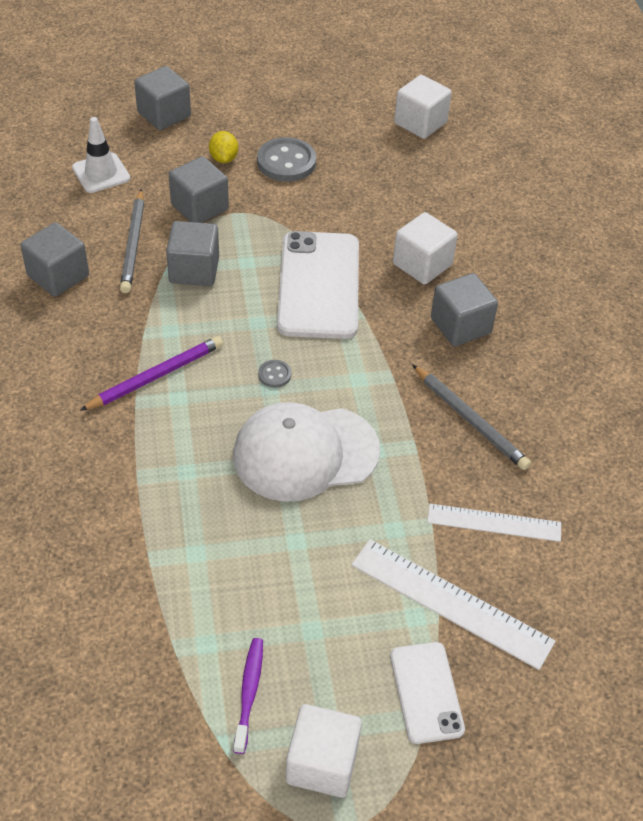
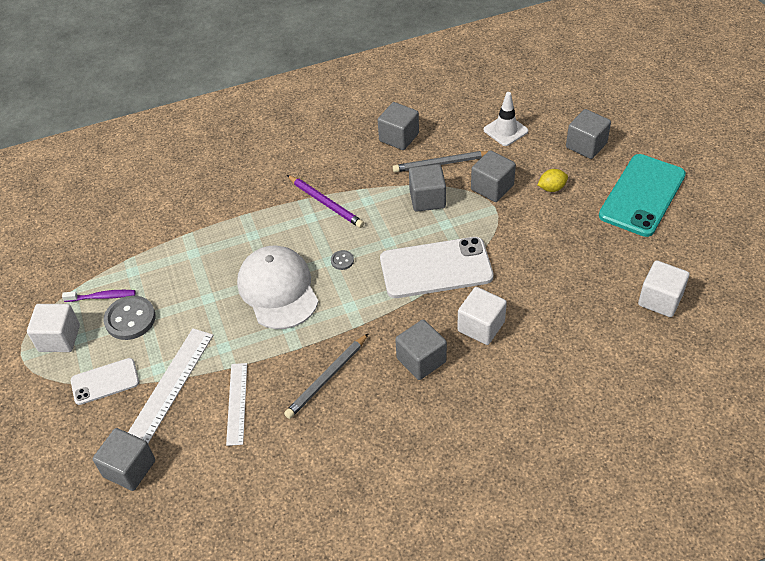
camera: 85 degrees right, 0 degrees up
(265, 95) = (642, 195): none -> turquoise phone
(286, 162) = (565, 224): grey button -> grey button (130, 319)
(586, 663) = (129, 468): none -> grey cube

